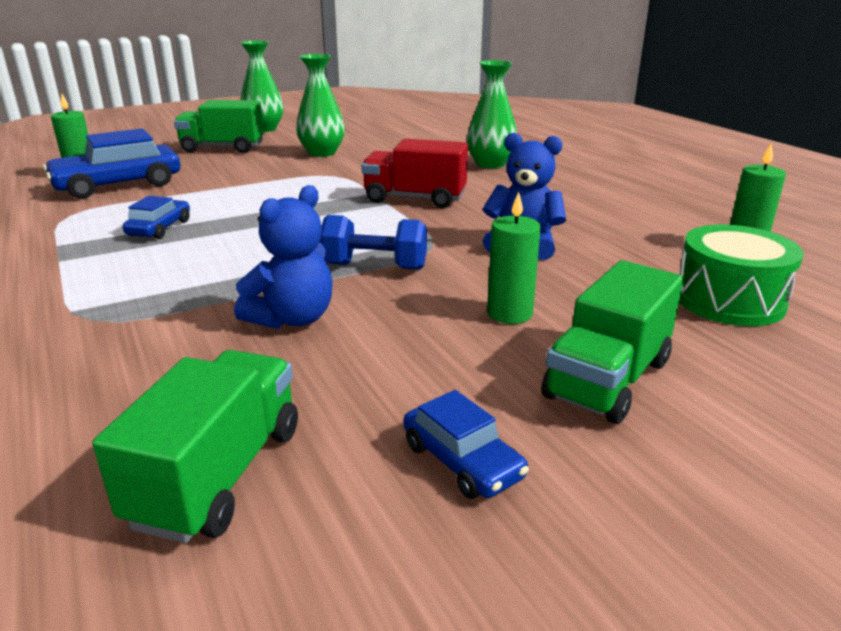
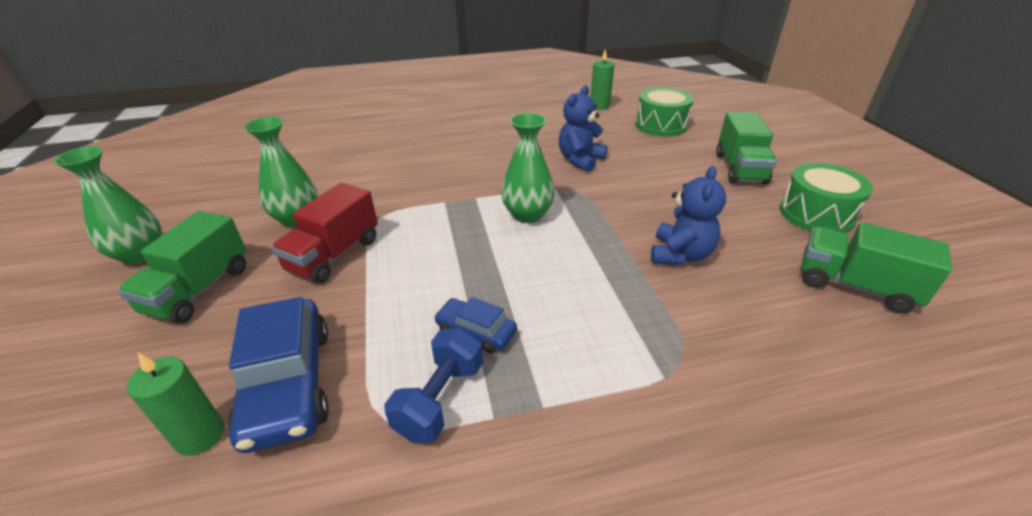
camera: 75 degrees left, 10 degrees up
(292, 319) = (680, 255): blue teddy bear -> blue teddy bear turned 60 degrees clockwise
(374, 266) = (601, 215): blue dumbbell -> blue dumbbell (440, 399)
(415, 198) = (471, 185): red truck -> red truck (334, 255)
(462, 461) = (816, 214): blue car -> green drum
(490, 164) = (410, 144): green vase -> green vase (527, 215)
(509, 313) = (674, 180): green candle -> none
(607, 379) = (740, 168): green truck -> green truck turned 45 degrees clockwise

